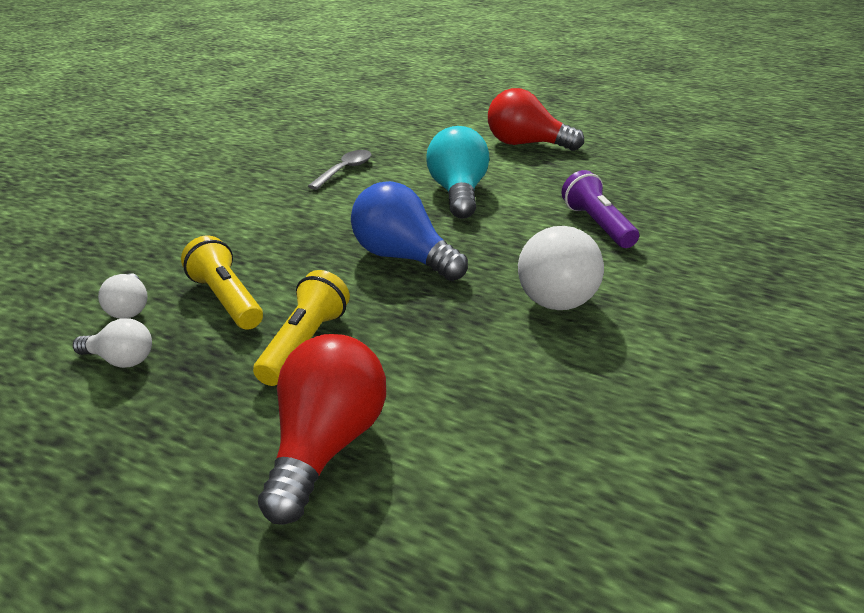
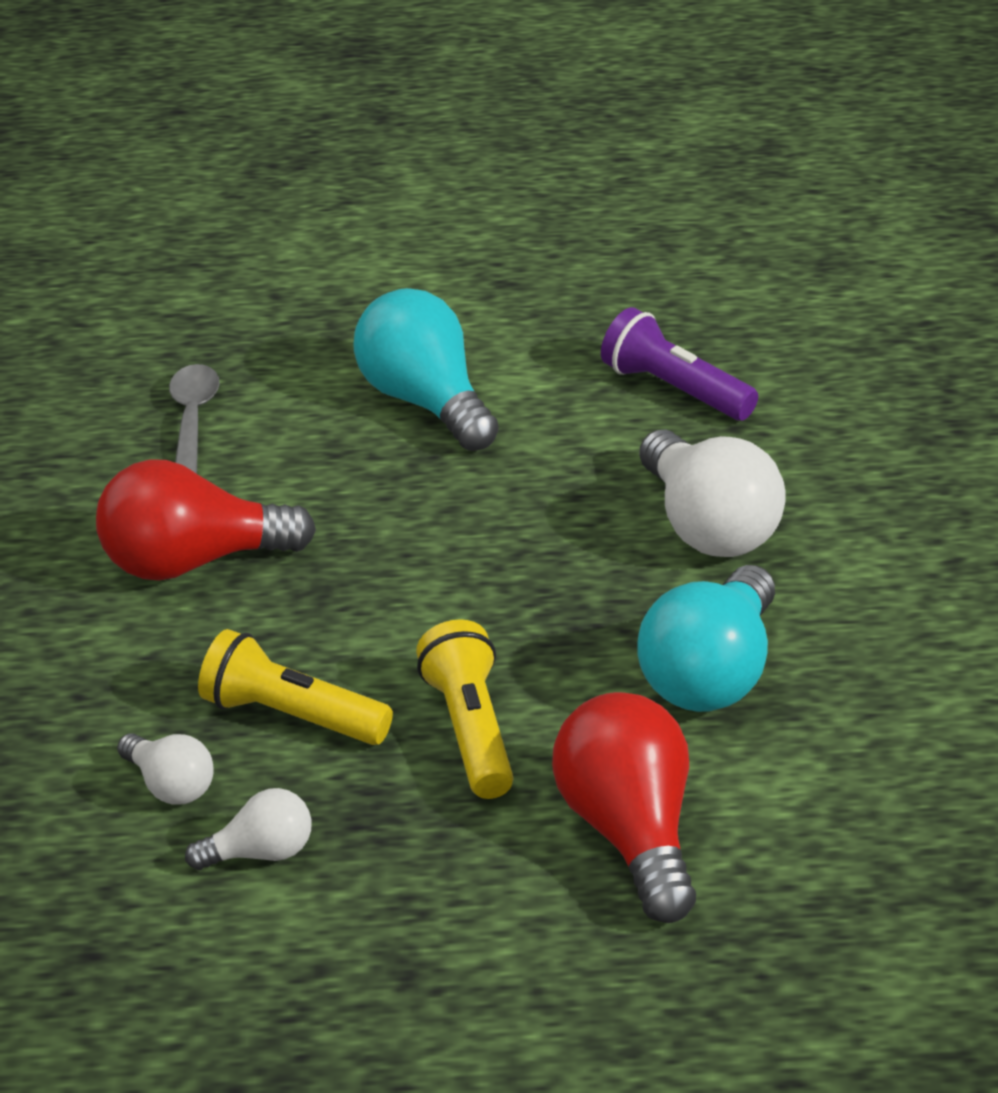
camera: 30 degrees left, 5 degrees up
(403, 257) = (462, 551): blue light bulb -> none
(479, 370) = (711, 674): none -> turquoise light bulb
(526, 144) = (435, 253): red light bulb -> red light bulb (193, 562)

